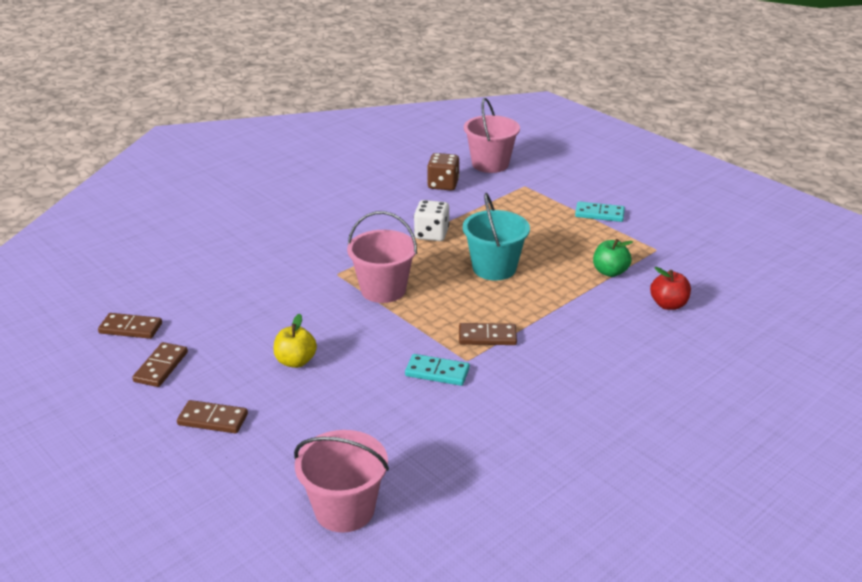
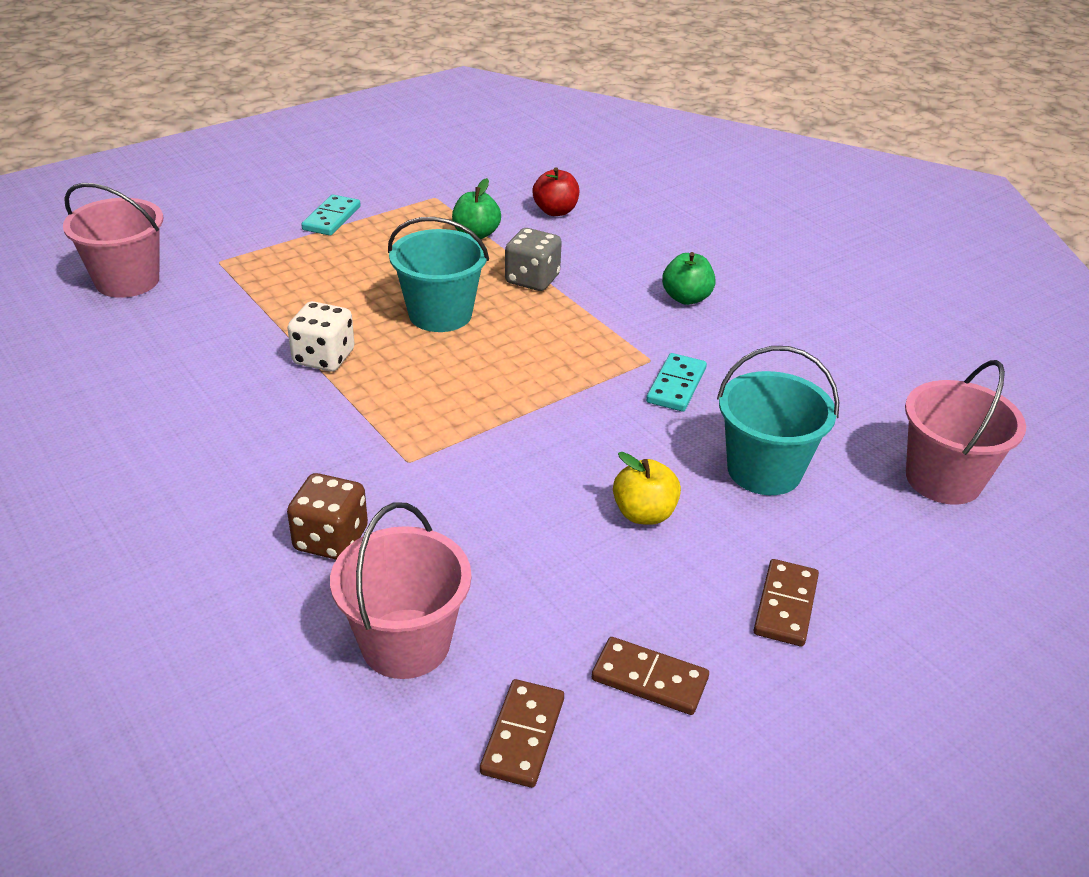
camera: 85 degrees left, 5 degrees up
(344, 413) = (764, 470): none -> turquoise bucket
(383, 290) = (469, 416): pink bucket -> pink bucket (405, 643)
(443, 184) = (168, 331): brown dice -> brown dice (331, 539)
(487, 337) = (602, 339): brown domino -> none
(556, 301) = (532, 279): none -> grey dice
(561, 376) = (686, 298): none -> green apple

